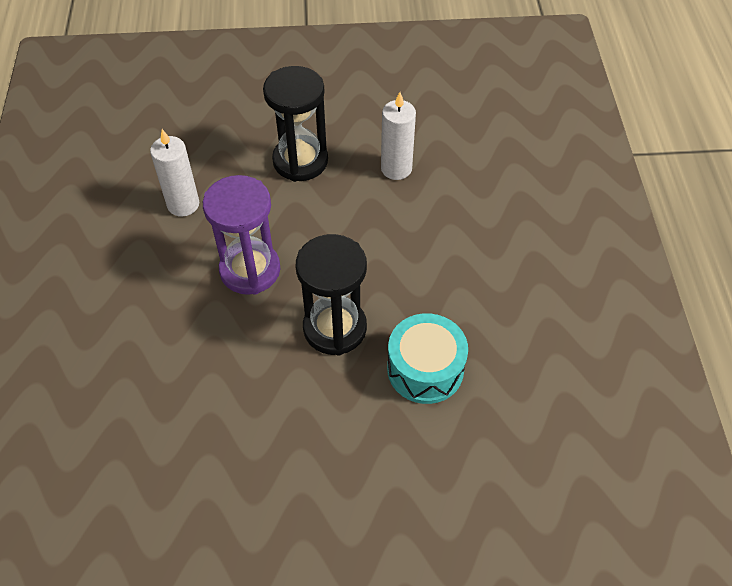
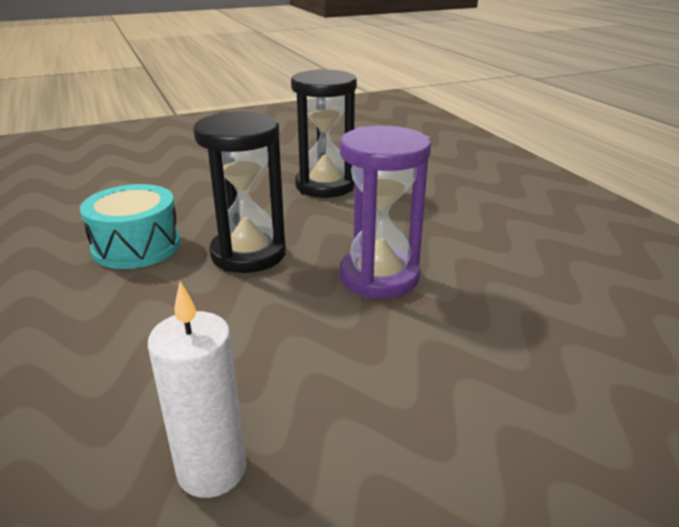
camera: 160 degrees right, 25 degrees down
(183, 204) = (533, 319): white candle -> none
(300, 161) = (413, 431): black hourglass -> black hourglass (325, 186)

